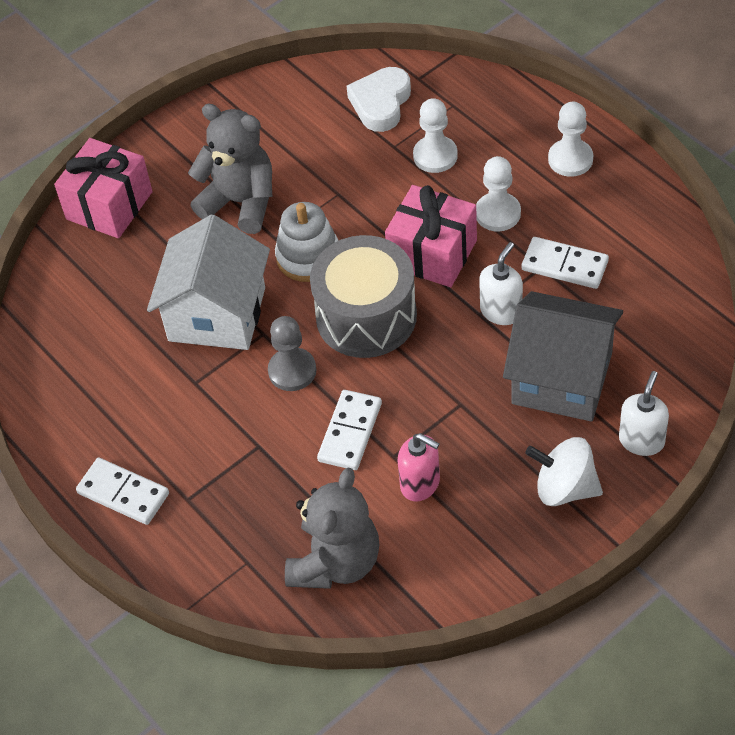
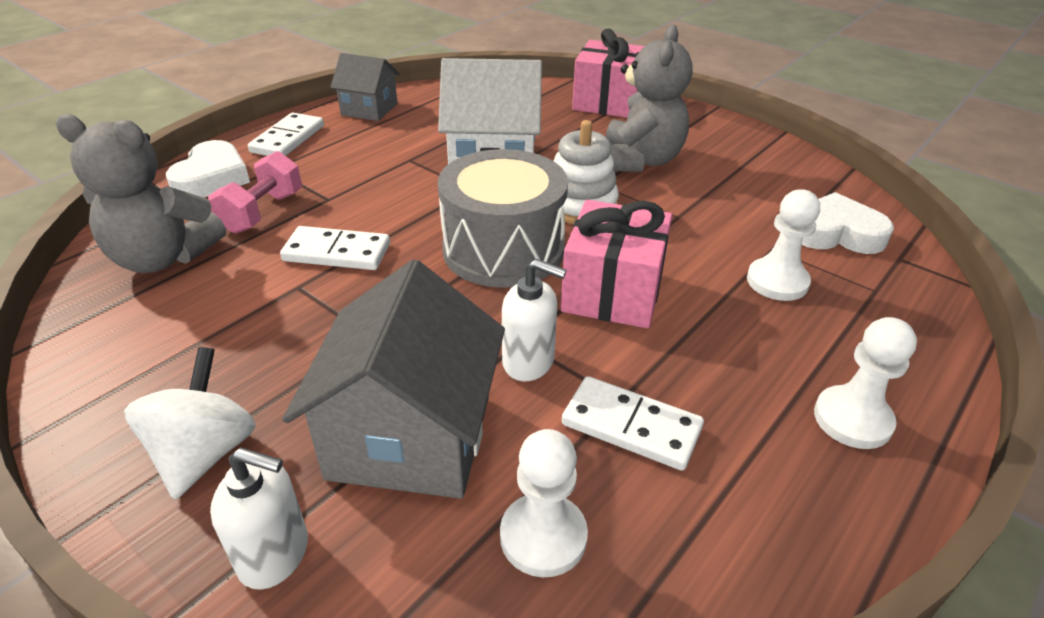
camera: 75 degrees right, 15 degrees down
(67, 421) = (369, 109): none -> grey house
(196, 550) = (212, 178): none -> white heart
(273, 496) = (262, 212): none -> pink dumbbell
(292, 371) = (423, 209): grey pawn -> none
(420, 484) = (251, 310): pink soap dispenser -> none
(498, 213) = (704, 346): white pawn -> white pawn (543, 536)
(564, 265) = (631, 426): white domino -> white domino turned 75 degrees counterclockwise

